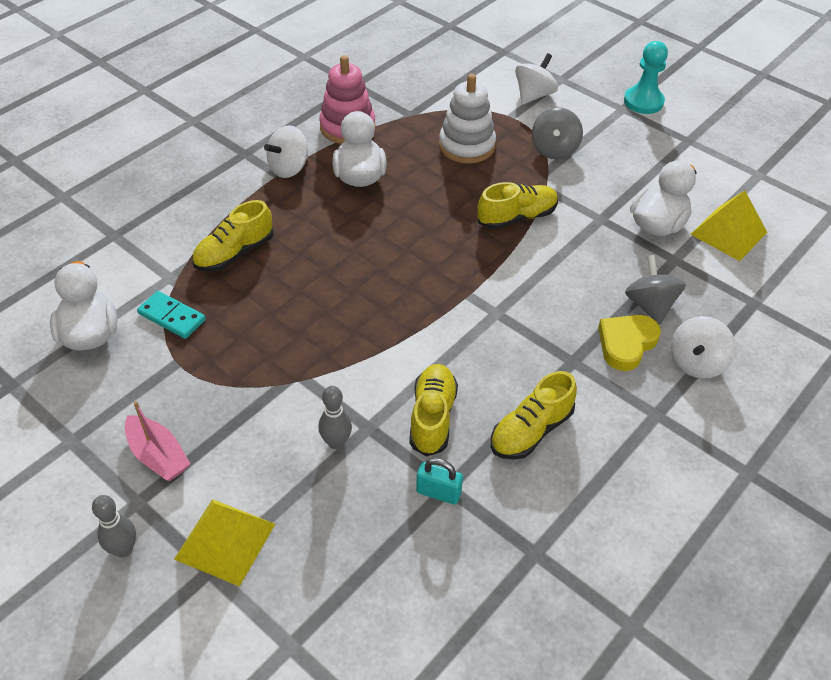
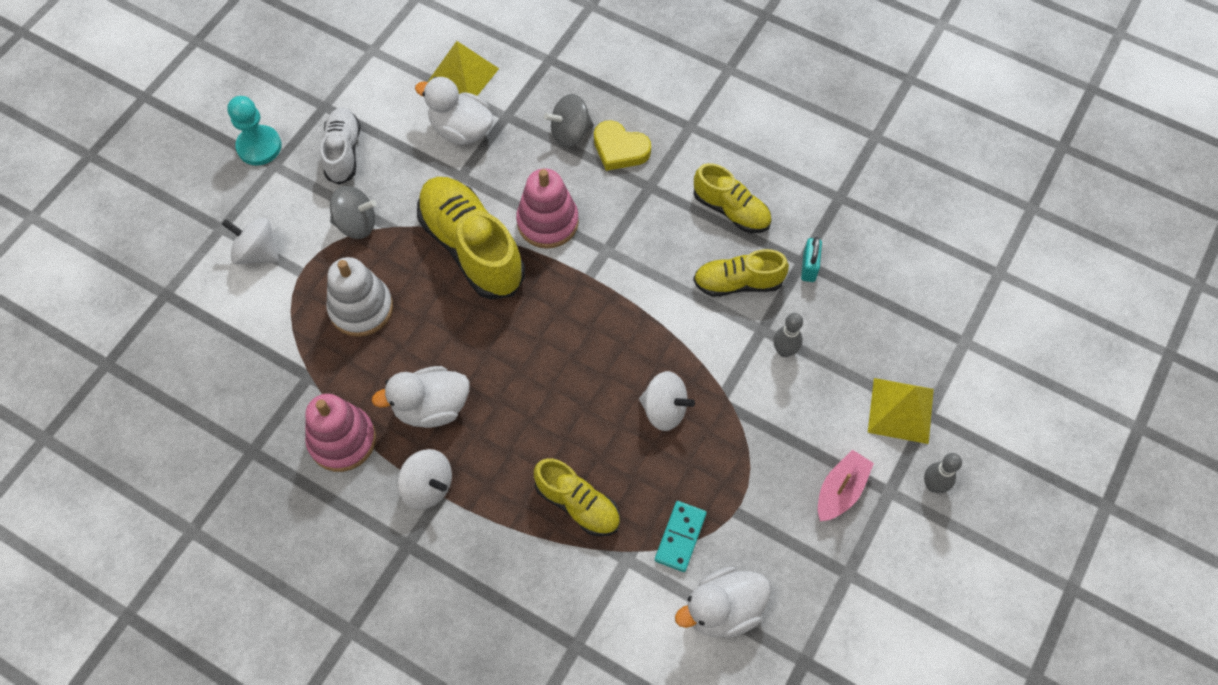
camera: 100 degrees left, 15 degrees up
(517, 217) = (472, 247): yellow shoe -> yellow shoe, size x1.69
(537, 273) = (547, 222): none -> pink stacking toy
(634, 148) = (343, 152): none -> white shoe
(696, 363) = (628, 100): white spinning top -> white spinning top (664, 410)

